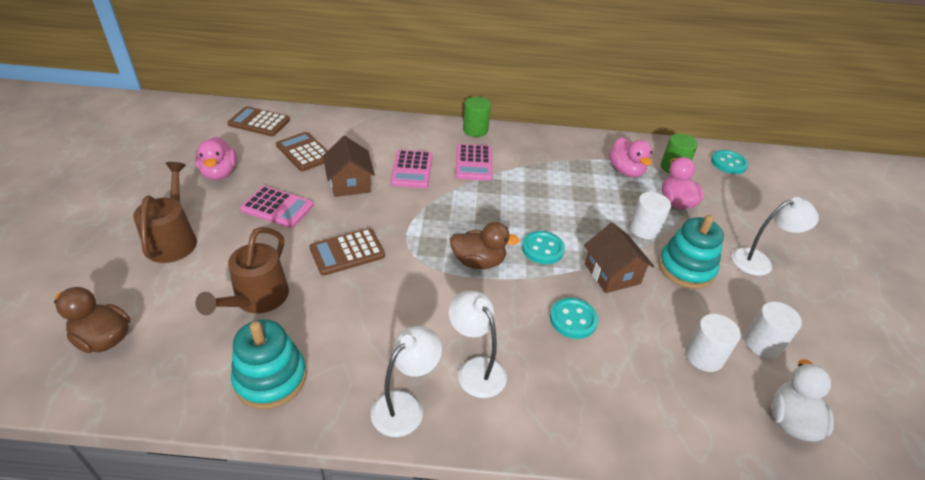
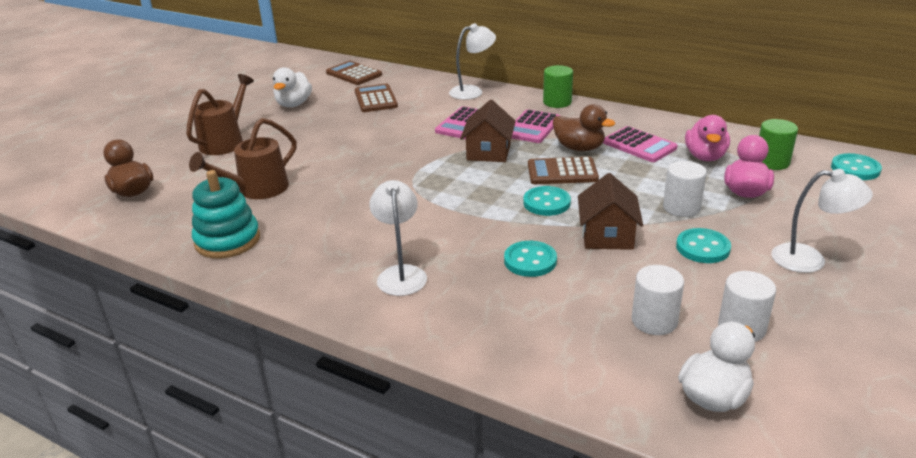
camera: 30 degrees right, 10 degrees down
(219, 173) = (294, 104): pink duck -> white duck
(277, 207) = (321, 133): pink calculator -> pink calculator (639, 145)
(347, 252) = (355, 173): brown calculator -> brown calculator (562, 172)
(350, 183) = (398, 126): brown house -> brown house (488, 152)
(405, 405) = (318, 283): white lamp -> white lamp (472, 91)
(478, 262) = (471, 200): brown duck -> brown duck (579, 148)
(686, 268) = (702, 248): turquoise stacking toy -> turquoise button

